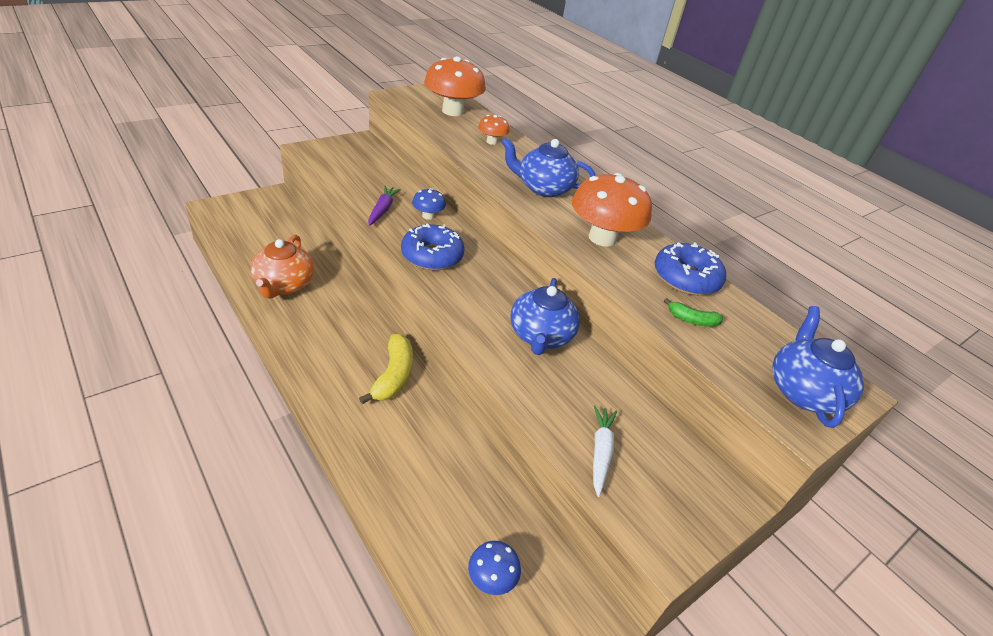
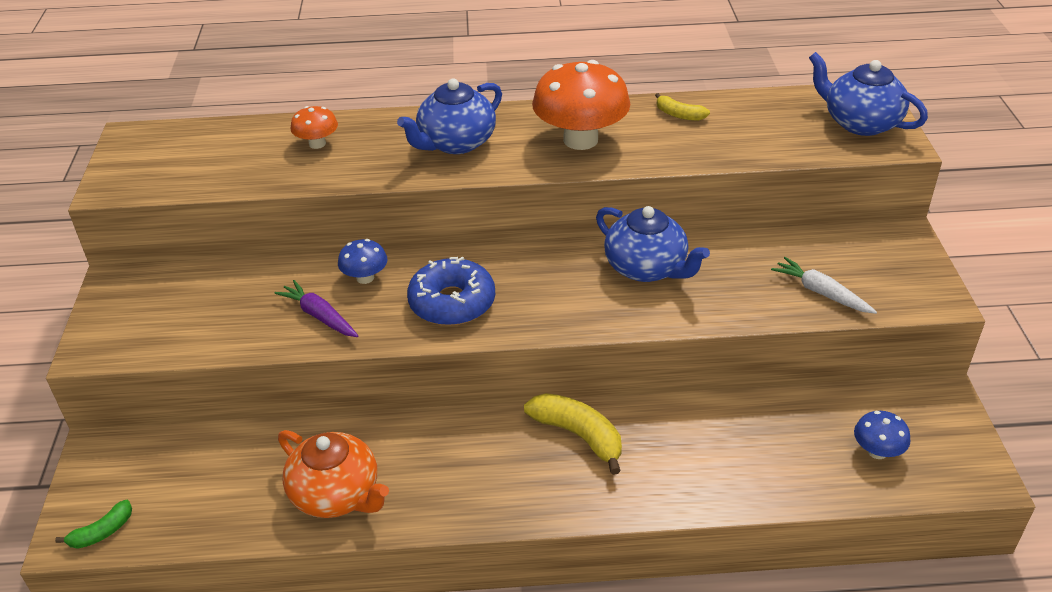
camera: 50 degrees left, 0 degrees up
(452, 111) = (206, 149): orange mushroom -> none
(686, 278) = (679, 115): blue donut -> yellow banana
(691, 320) = (742, 140): green banana -> green banana (102, 532)

